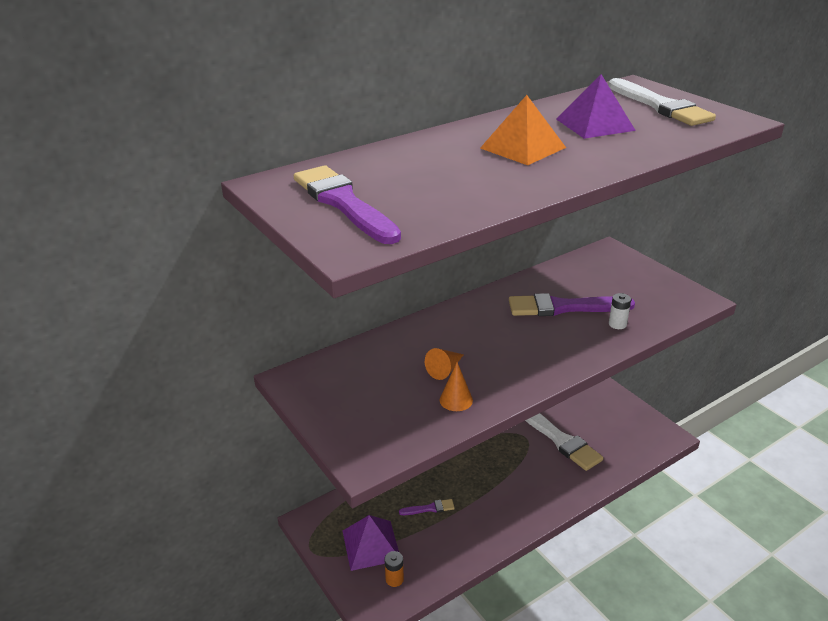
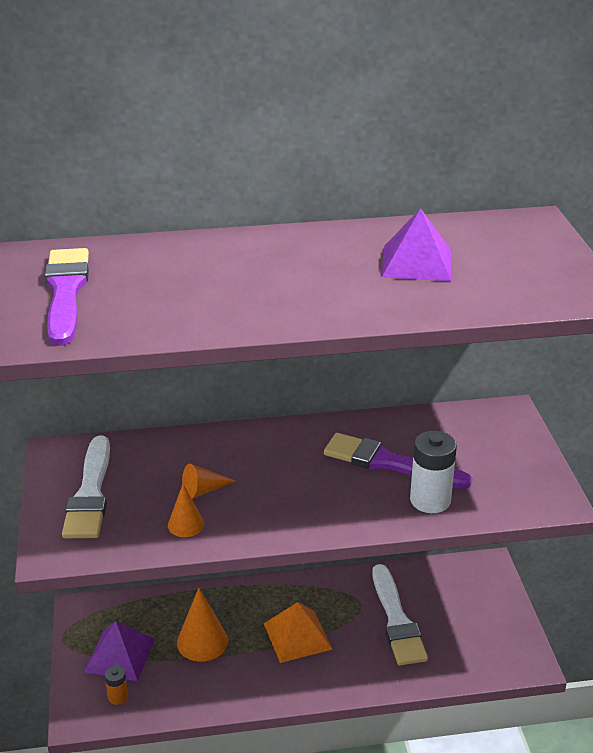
camera: 25 degrees right, 0 degrees up
(429, 508) = (202, 641): purple brush -> orange cone
(522, 148) = (303, 273): orange pyramid -> orange pyramid (297, 636)
(617, 324) = (430, 500): white battery -> white battery, size x1.88
(660, 106) = (524, 256): white brush -> white brush (90, 493)

